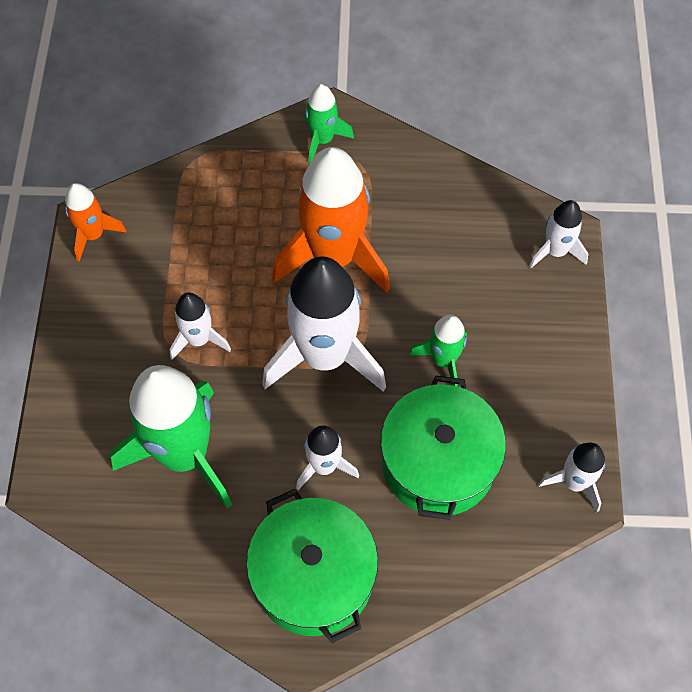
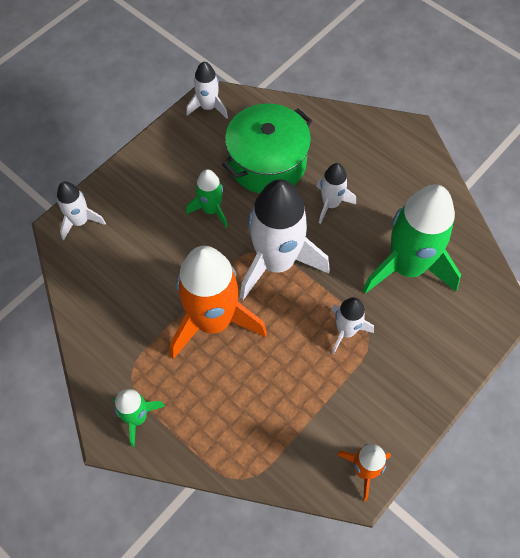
camera: 140 degrees left, 0 degrees up
(313, 577) = (382, 157): green pot -> none

